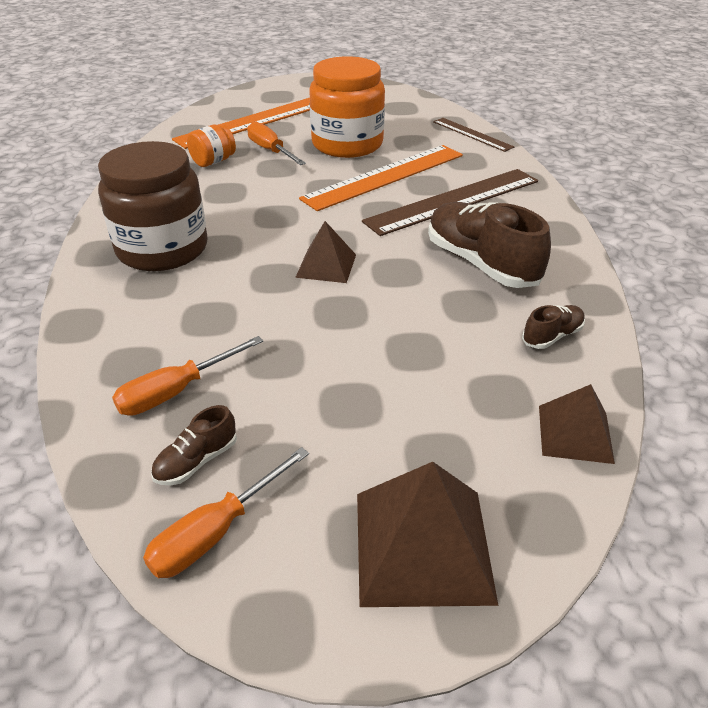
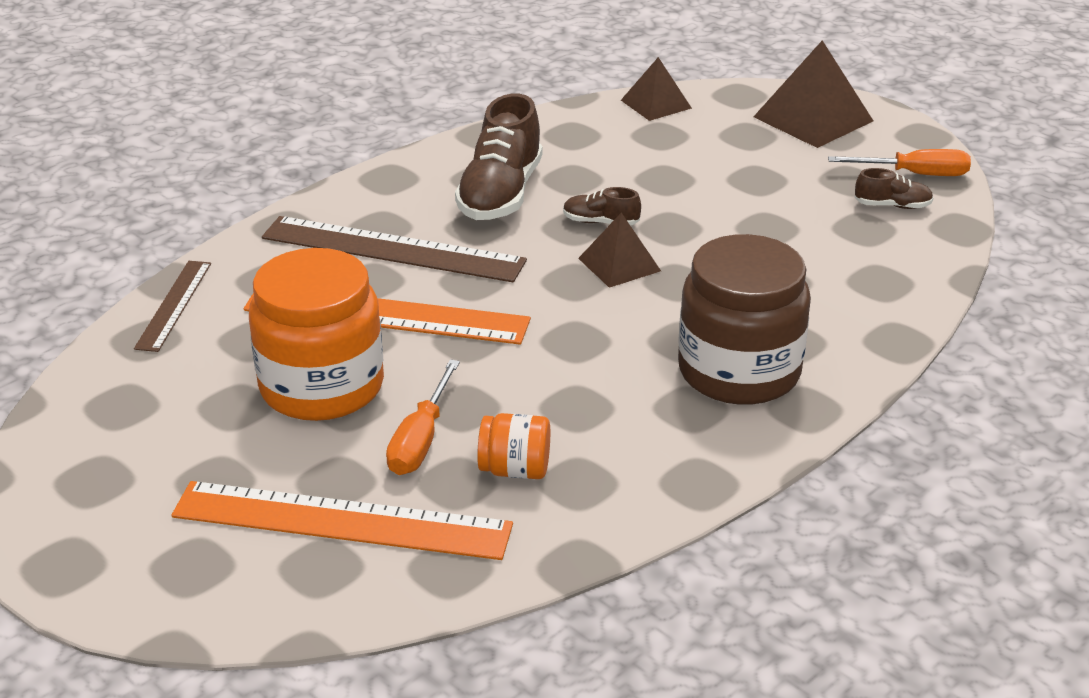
camera: 130 degrees left, 5 degrees down
(176, 391) = (864, 246): orange screwdriver -> none
(552, 336) = (563, 136): brown shoe -> brown shoe (600, 222)

